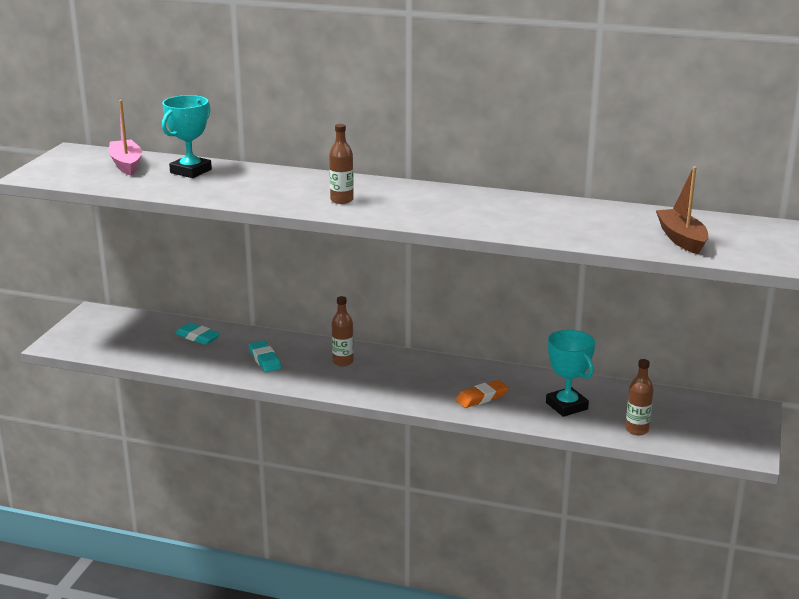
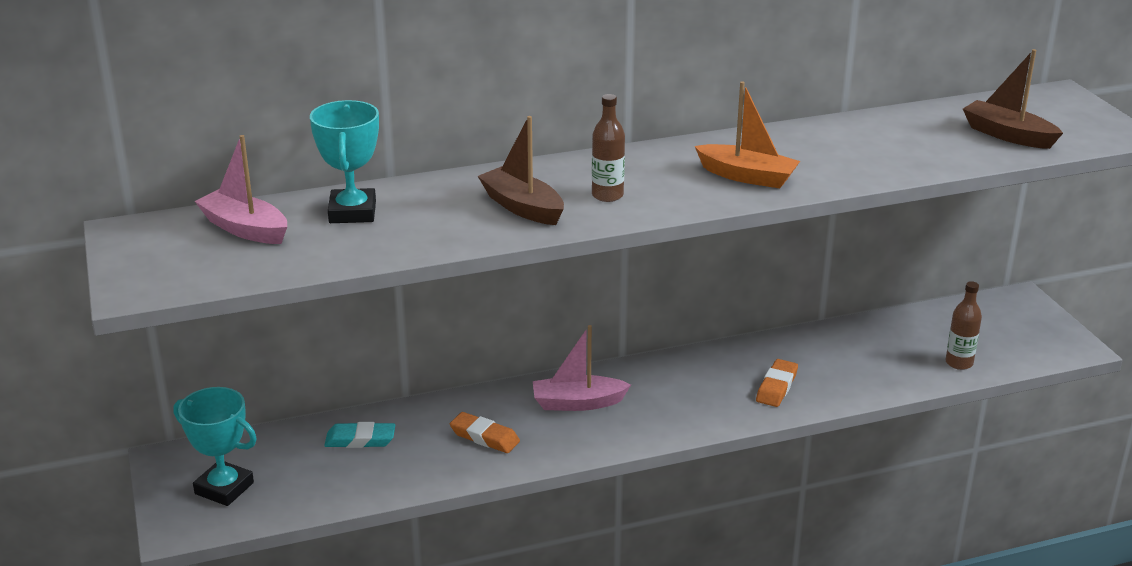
camera: 35 degrees left, 5 degrees up
(265, 359) = (484, 437): turquoise eraser -> orange eraser
(283, 193) = (522, 207): none -> brown boat
(343, 362) = (577, 403): brown bottle -> pink boat
(446, 213) = (747, 176): none -> orange boat
(566, 406) = (866, 362): turquoise trophy -> turquoise trophy (224, 488)

